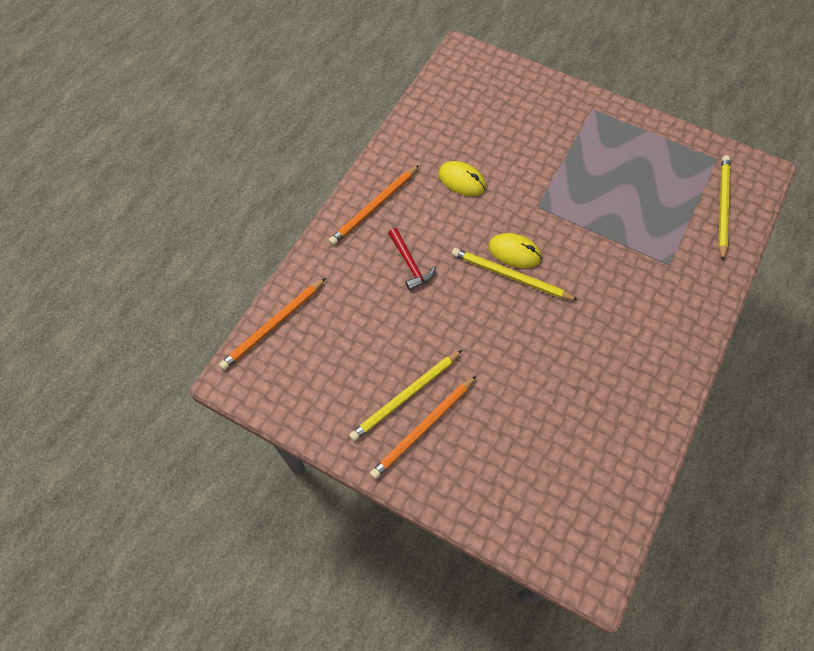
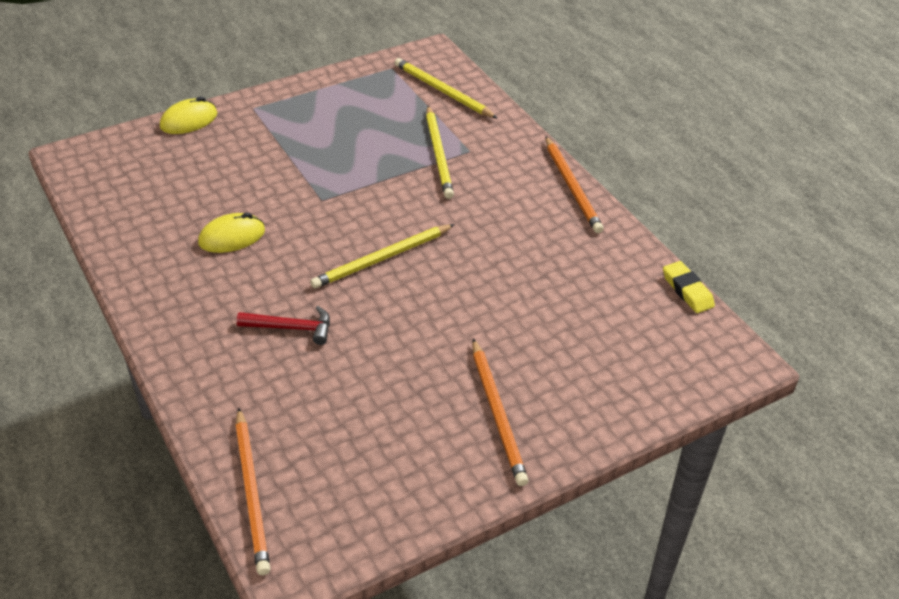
camera: 60 degrees left, 20 degrees down
(374, 207) = (187, 322): orange pencil -> orange pencil (572, 187)
(405, 396) = (449, 411): yellow pencil -> yellow pencil (438, 154)
(514, 252) = (357, 242): yellow mouse -> yellow mouse (189, 120)
(642, 500) = (687, 290): none -> yellow eraser

